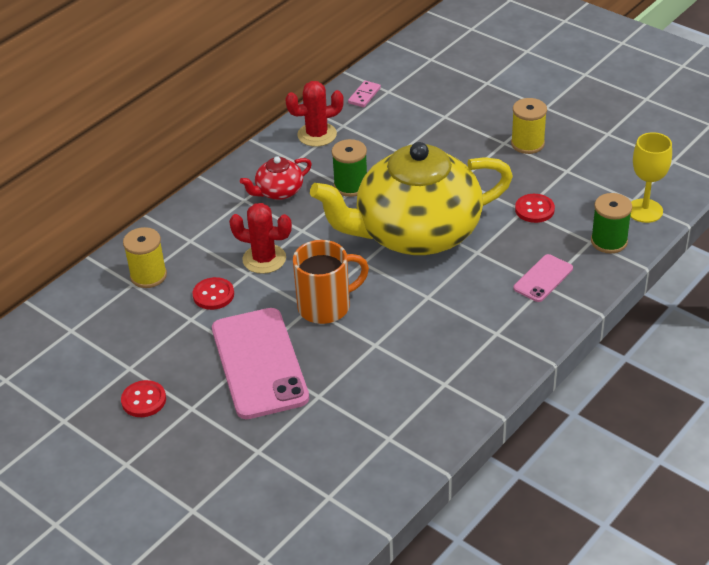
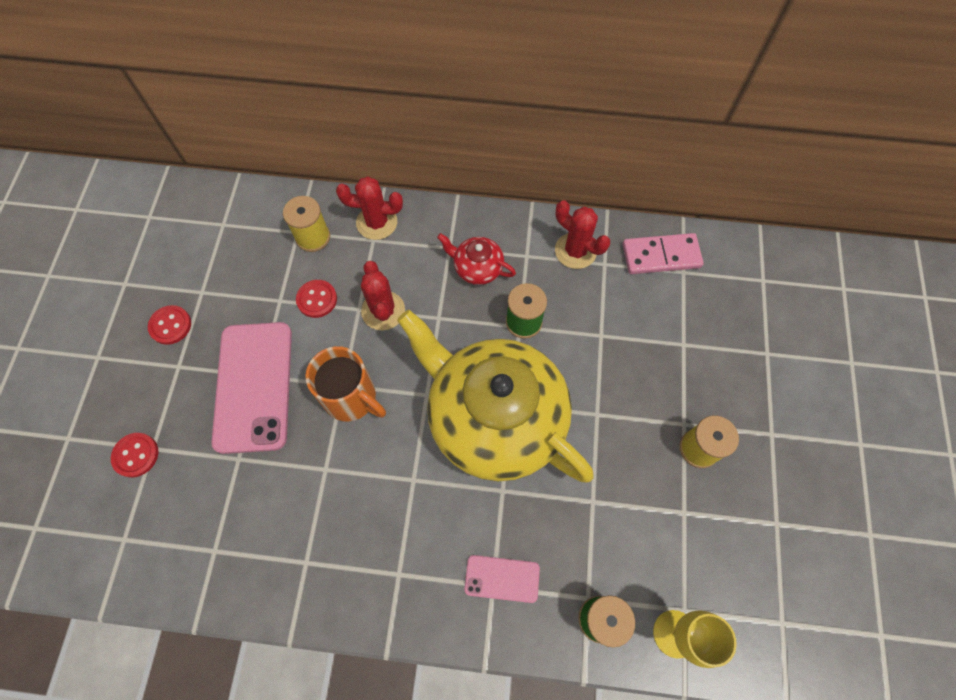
camera: 55 degrees right, 25 degrees up
(175, 232) = (377, 222): none -> red cactus
(259, 363) = (254, 386): pink phone -> pink phone turned 45 degrees counterclockwise
(364, 95) = (661, 255): pink domino -> pink domino, size x1.79
(534, 209) = (600, 512): red button -> red button (136, 455)

